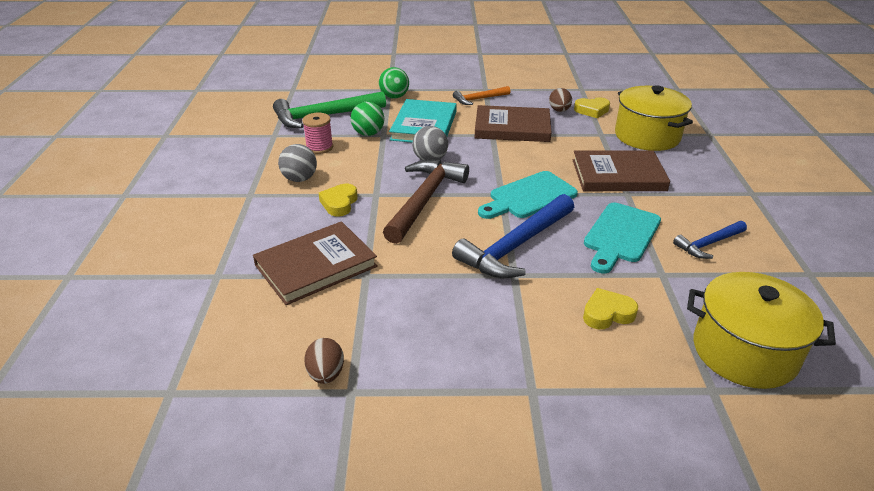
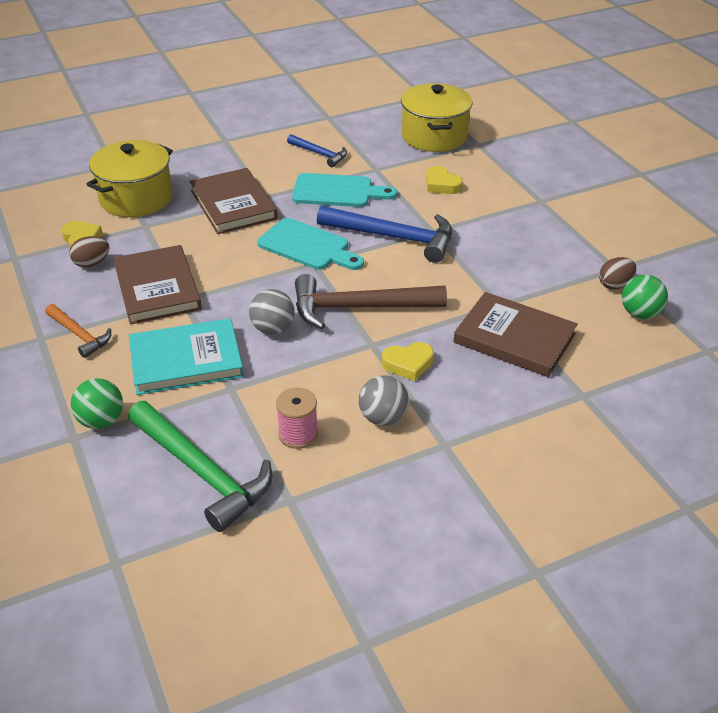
camera: 115 degrees left, 5 degrees up
(368, 133) = (234, 403): green ball -> green ball (640, 313)

